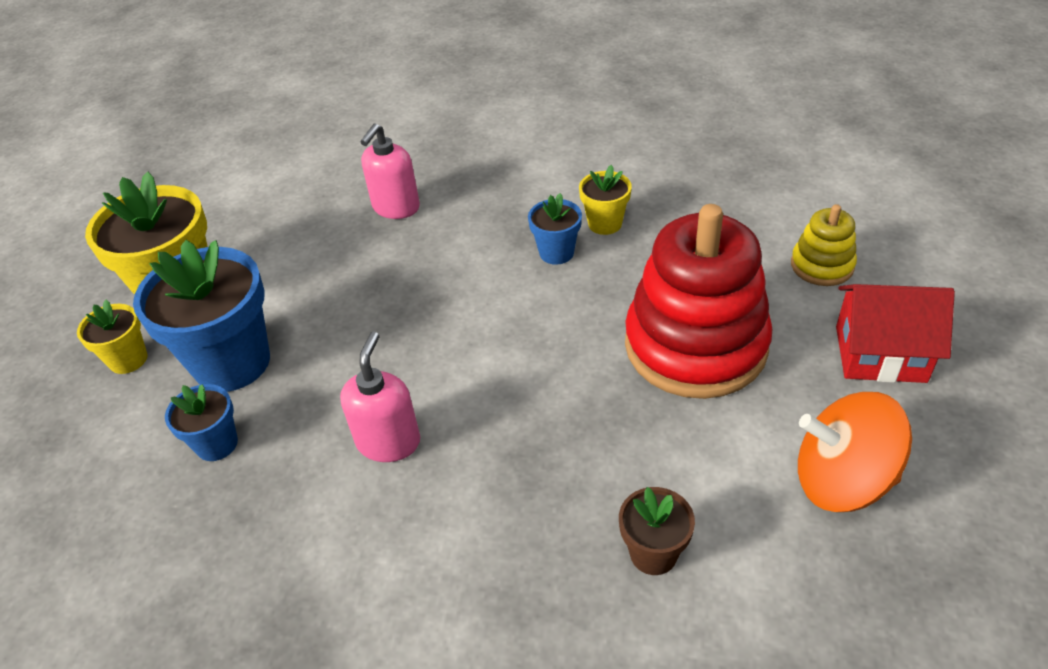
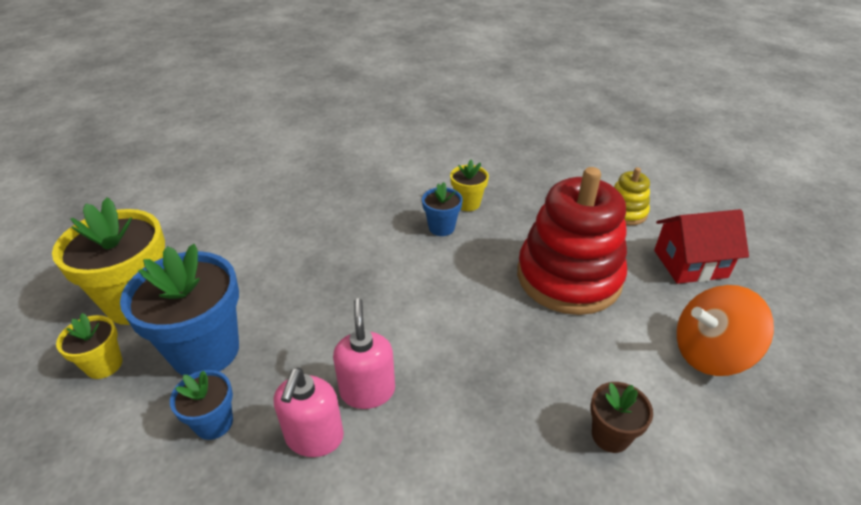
camera: 20 degrees left, 5 degrees down
(396, 207) = (304, 211): pink soap dispenser -> pink soap dispenser (314, 437)

